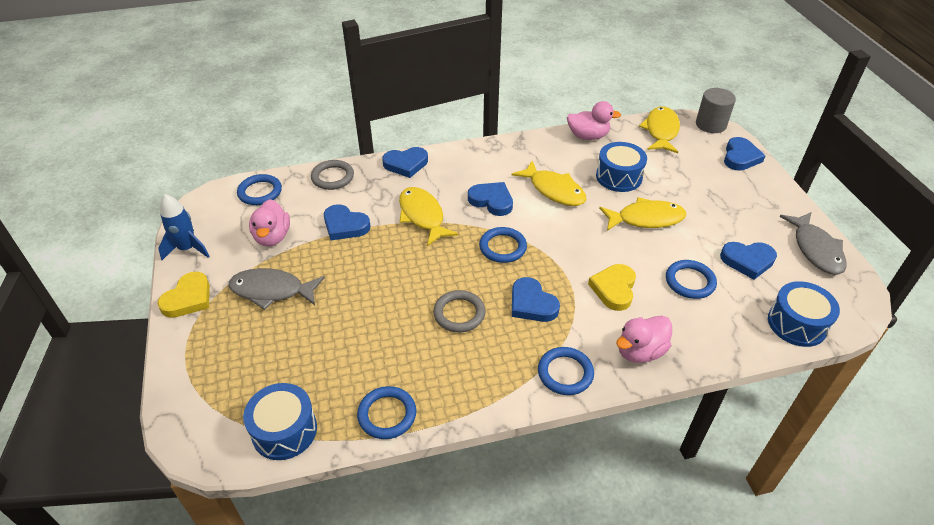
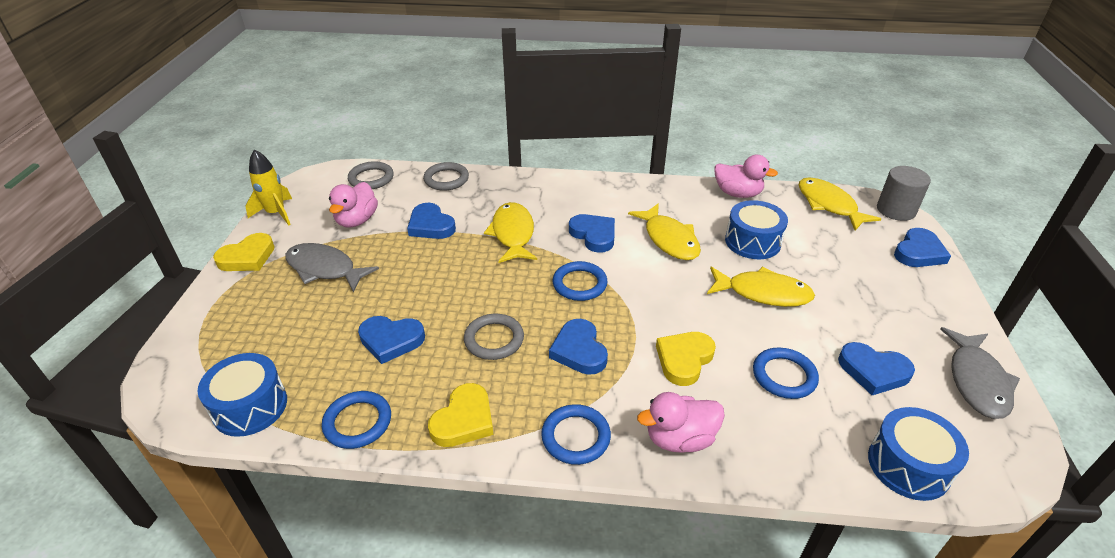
camera: 20 degrees right, 5 degrees down
(187, 249) = (276, 213): blue rocket -> yellow rocket
(260, 192) = (371, 178): blue ring -> grey ring
(406, 164) = (525, 182): blue heart -> blue heart (391, 340)
(472, 386) = (464, 420): none -> yellow heart
(661, 131) = (829, 205): yellow fish -> yellow fish turned 60 degrees counterclockwise

